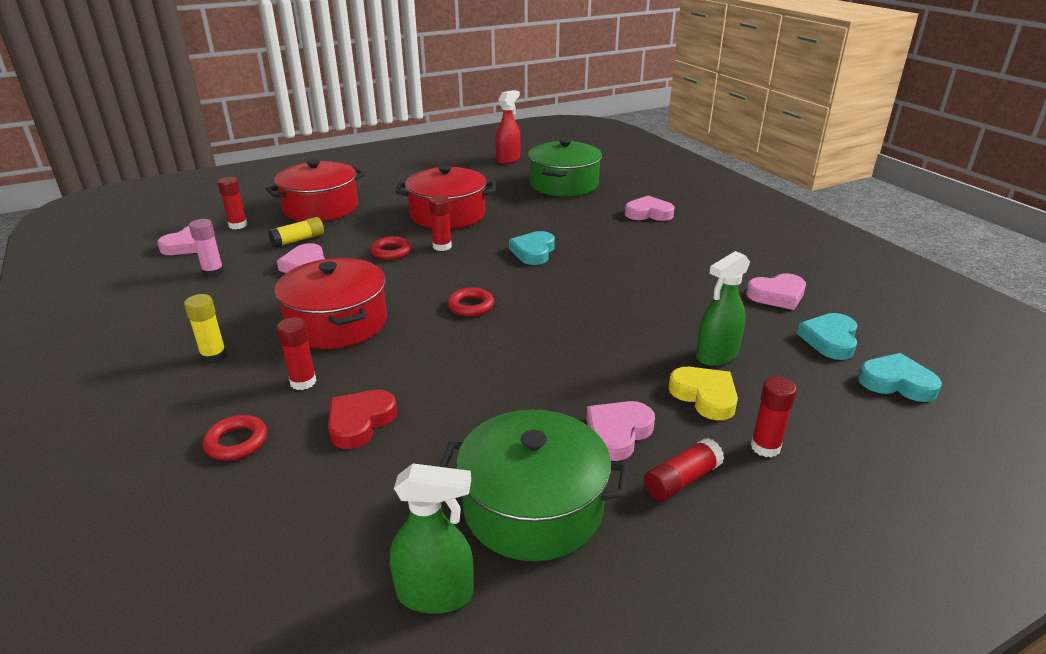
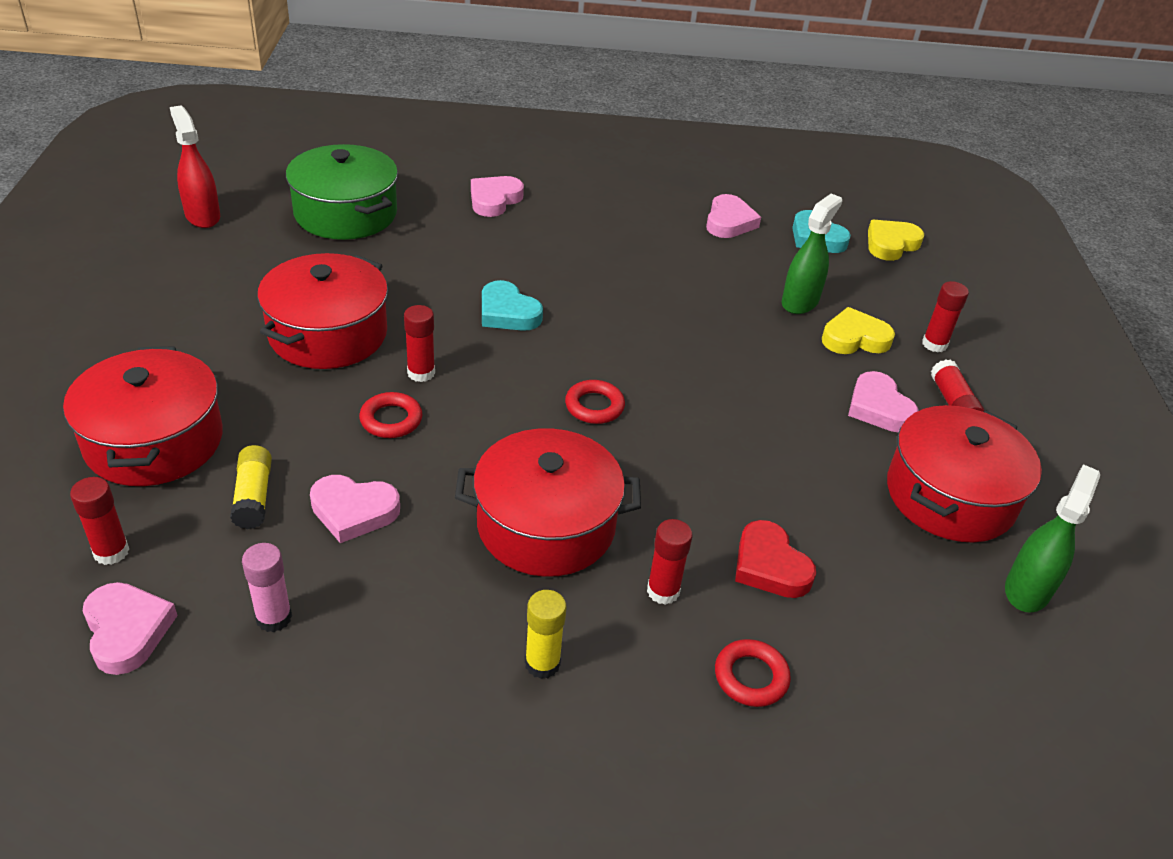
camera: 65 degrees left, 10 degrees up
(533, 507) = (950, 496): green pot -> red pot
(716, 355) = (800, 302): green spray bottle -> green spray bottle turned 135 degrees counterclockwise
(896, 383) = (891, 244): turquoise heart -> yellow heart

